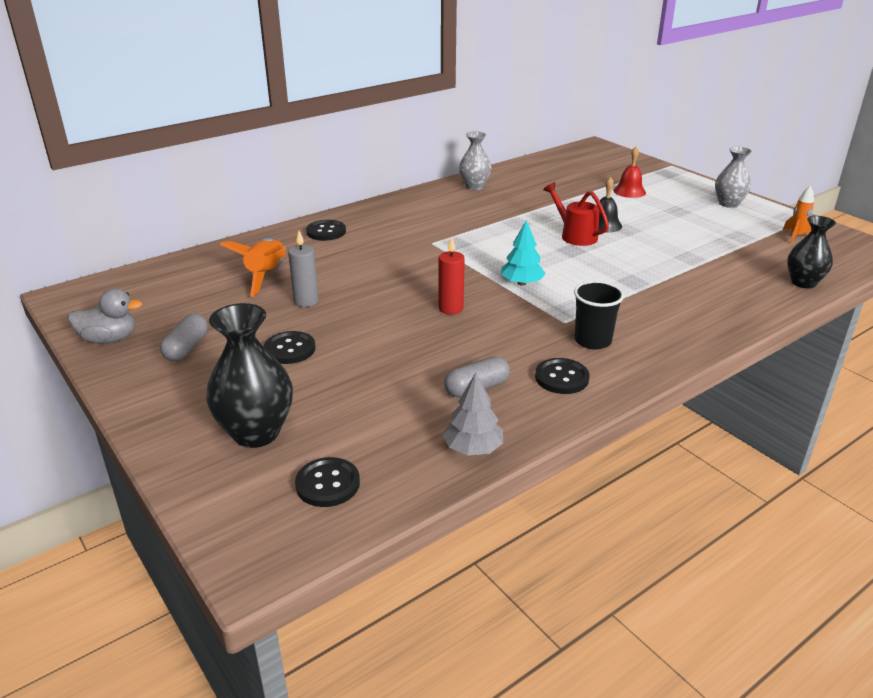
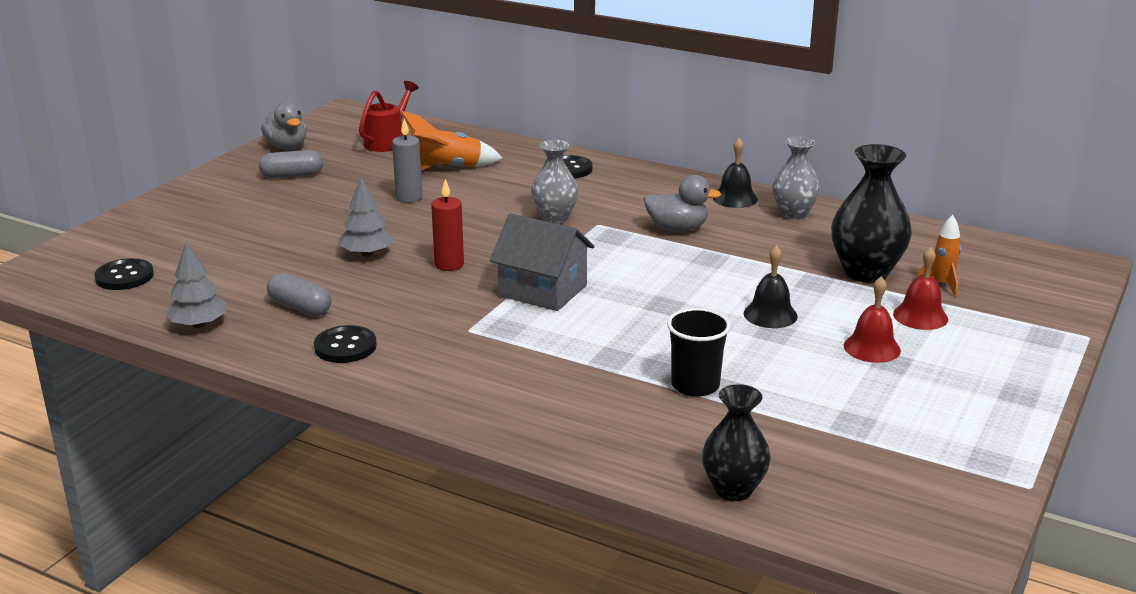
camera: 65 degrees right, 5 degrees down
(256, 433) = (181, 234): black vase -> black vase (866, 272)
(290, 349) = (316, 213): black button -> none
(398, 339) = (367, 253): none -> grey tree
(435, 195) = (735, 198): none -> black bell
(464, 221) = (677, 228): none -> grey duck
(522, 283) = (542, 290): turquoise tree -> grey house
(575, 235) = (712, 300): red watering can -> red watering can (388, 141)
(592, 341) = (436, 352): black cup -> black cup (695, 385)
(659, 211) = (872, 348): none -> red bell
(728, 204) = (979, 402): grey vase -> grey vase (554, 218)
(796, 236) = (912, 475): orange rocket -> orange rocket (942, 284)

